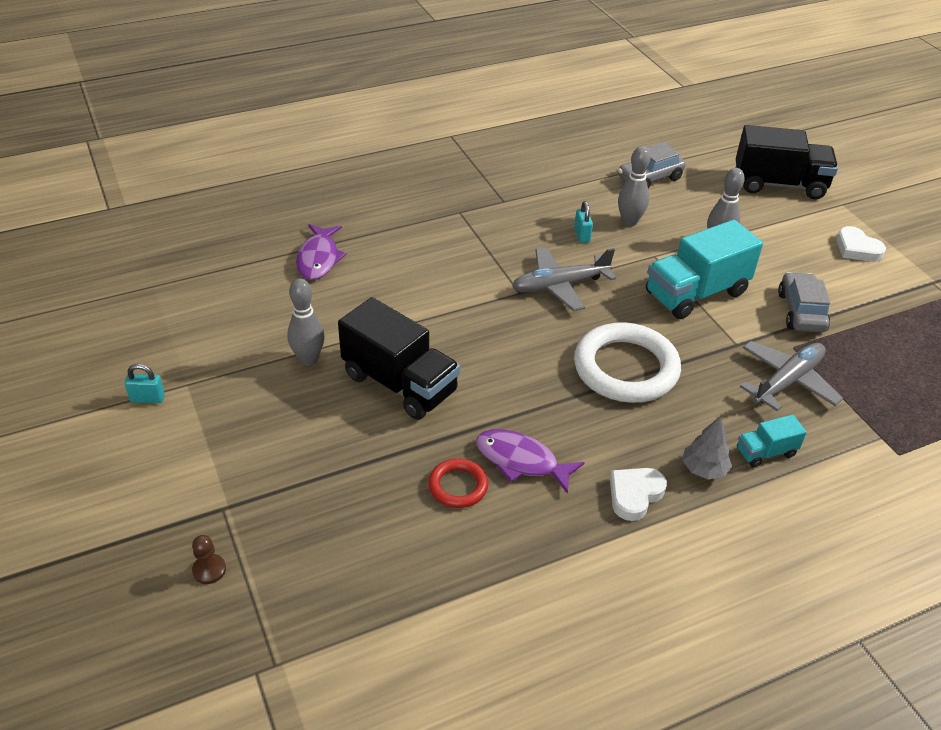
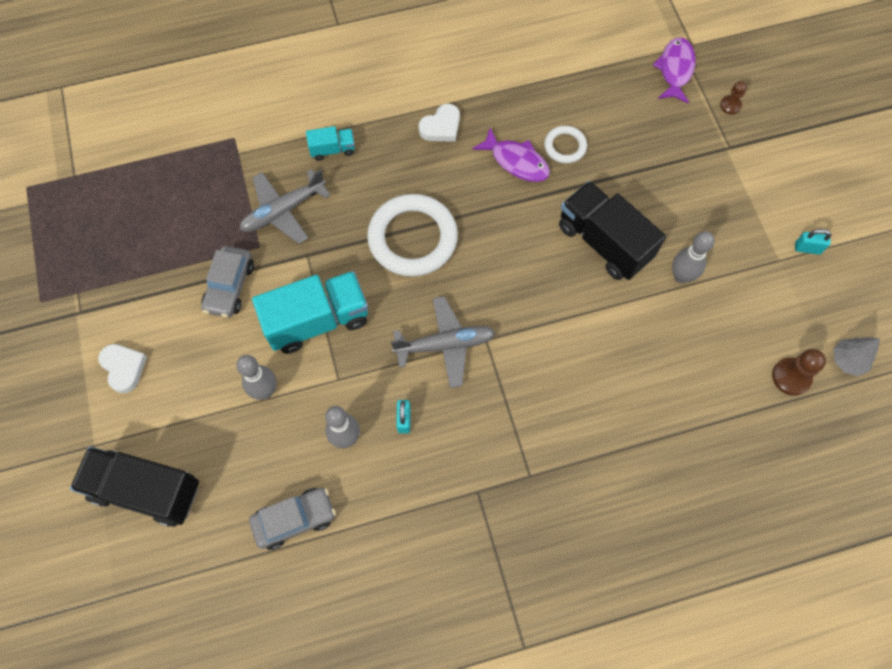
camera: 170 degrees left, 25 degrees up
(202, 288) = (791, 377): none -> brown pawn
(319, 258) = (682, 410): purple fish -> purple fish (675, 70)
(458, 486) = (565, 146): red ring -> white ring
(704, 469) = (384, 141): grey tree -> grey tree (847, 360)

